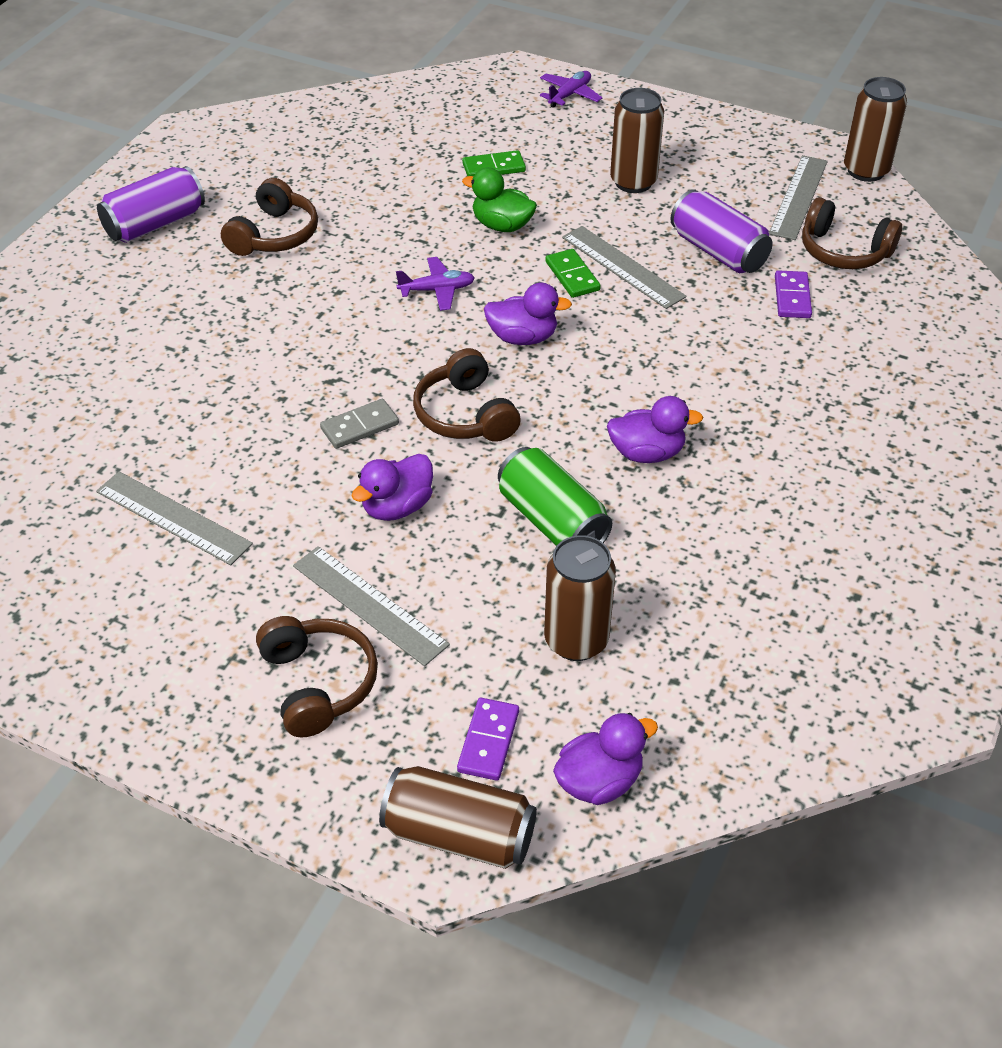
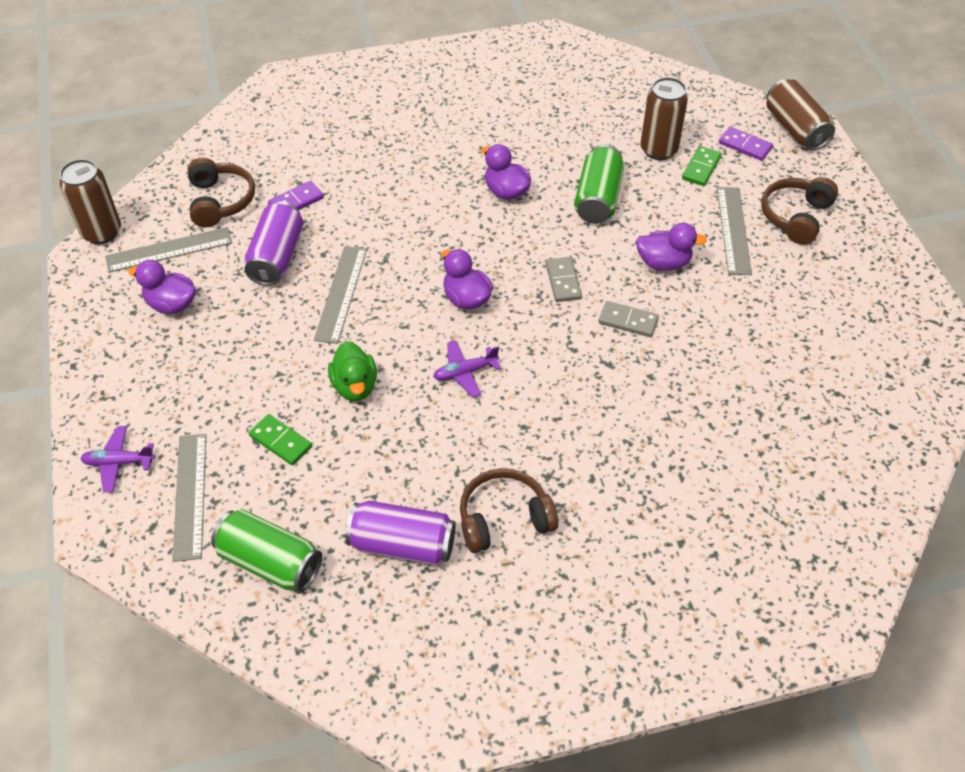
camera: 130 degrees left, 5 degrees up
(155, 224) = (575, 617): purple can -> purple can (402, 545)
(173, 517) = (790, 350): grey ruler -> grey ruler (190, 495)
(393, 122) = (270, 562): none -> green can
(437, 290) = (465, 372): purple plane -> purple plane turned 60 degrees counterclockwise
(465, 414) = (563, 281): brown headphones -> grey domino
(488, 741) = (745, 145): purple domino -> purple domino turned 60 degrees clockwise
(572, 276) = (377, 313): green domino -> green domino (701, 168)
(599, 781) = (717, 105): purple duck -> purple duck (171, 304)
(633, 182) = (226, 345): brown can -> none

